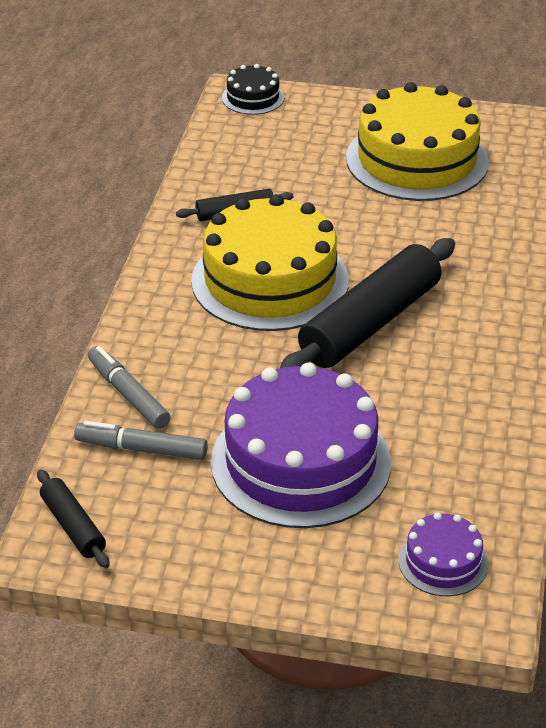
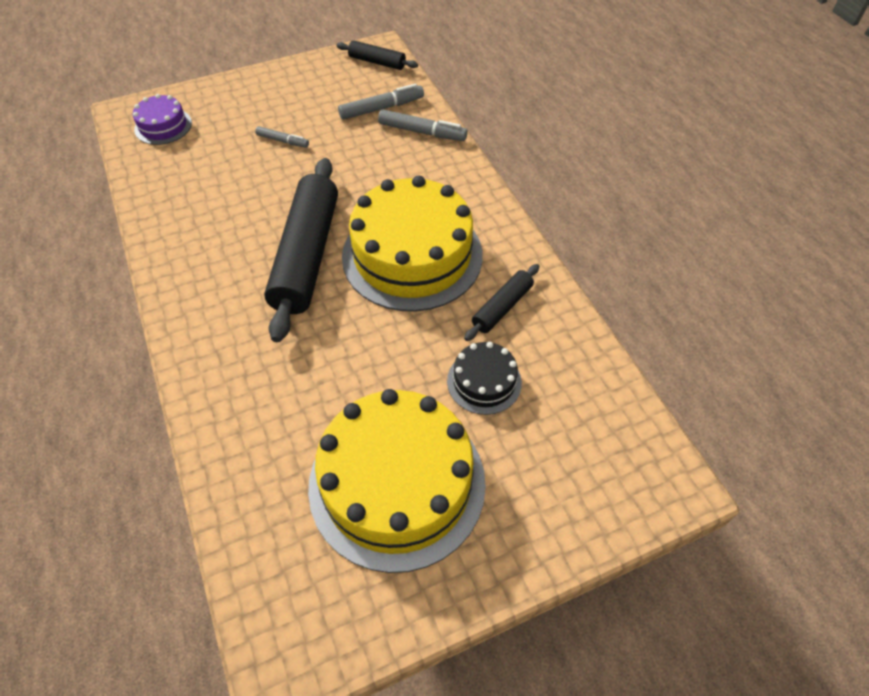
camera: 145 degrees right, 15 degrees up
(253, 98) = (650, 486): black cake -> black cake (484, 381)
(300, 462) = (282, 141): purple cake -> grey marker

